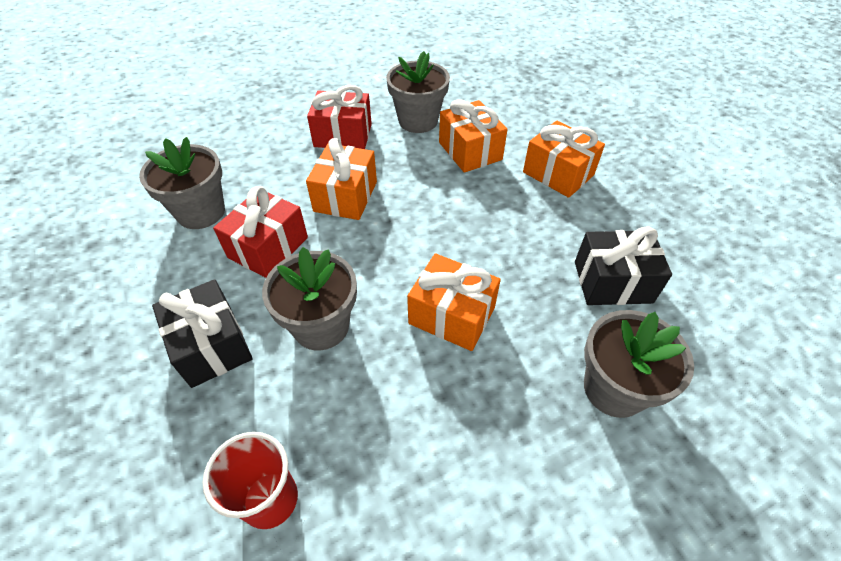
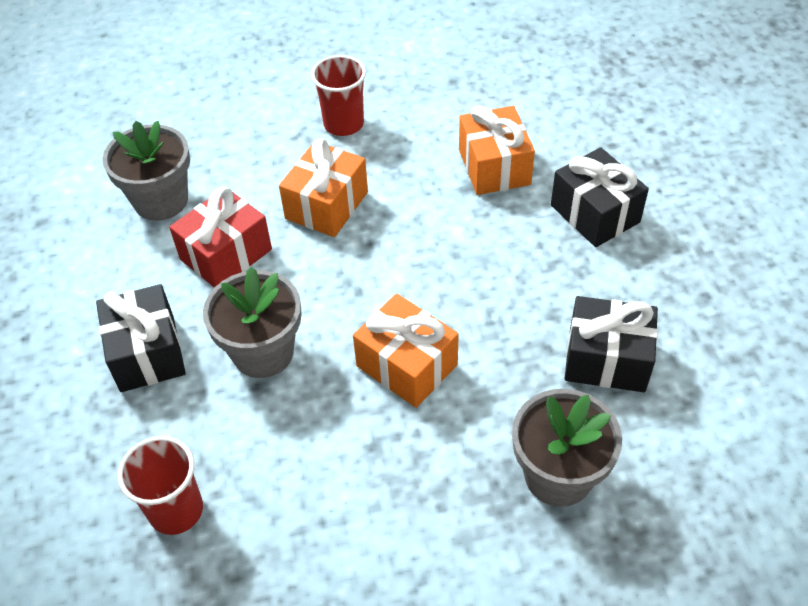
camera: 15 degrees right, 0 degrees up
(343, 135) = (343, 124): red gift -> red cup
(418, 121) = (442, 116): grey flower pot -> none
(558, 174) = (595, 213): orange gift -> black gift

